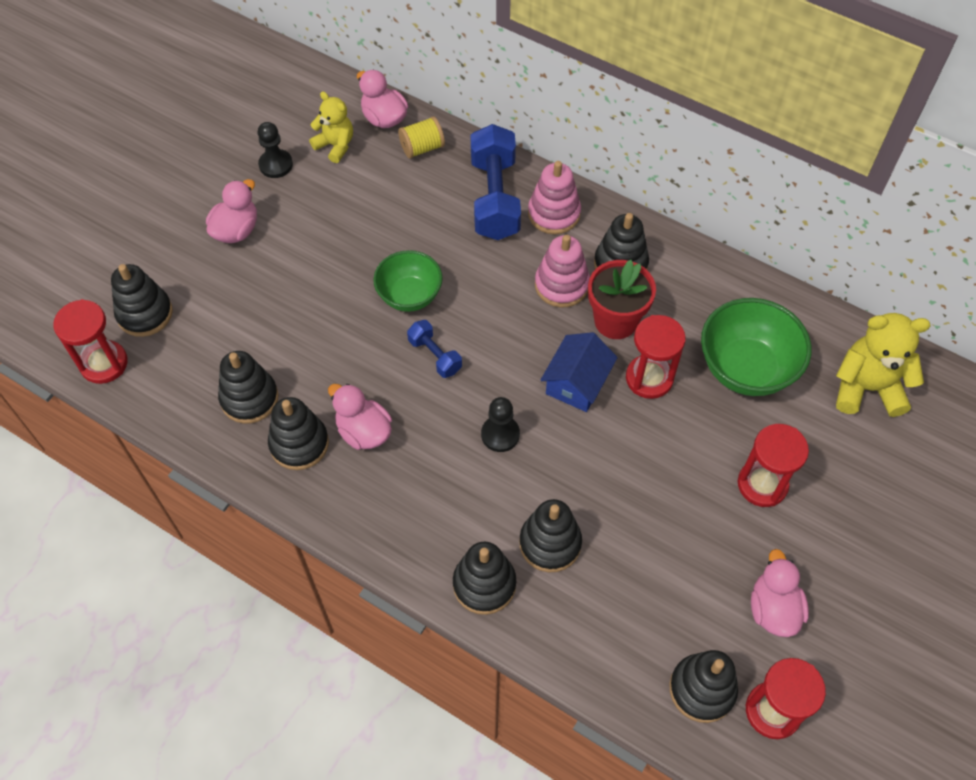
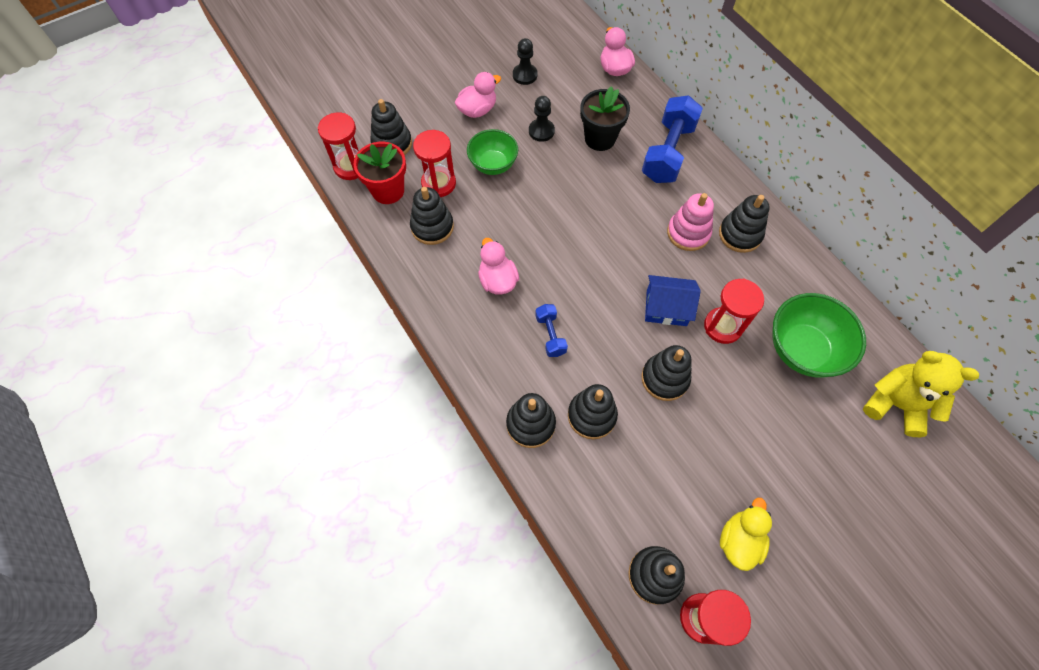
camera: 25 degrees right, 5 degrees up
(299, 444) = (450, 271): black stacking toy -> black stacking toy (665, 378)
(335, 145) = (571, 76): yellow teddy bear -> none
(406, 210) = (600, 138): none -> black flower pot
(409, 296) = (574, 199): green bowl -> green bowl (493, 164)
(422, 148) = (632, 98): yellow spool -> none
(435, 355) = (572, 247): blue dumbbell -> blue dumbbell (550, 335)
(500, 434) = (592, 322): black pawn -> black pawn (541, 131)
(554, 213) = (706, 179): pink stacking toy -> none
(577, 382) = (666, 308): blue house -> blue house turned 45 degrees clockwise
(615, 321) = (717, 274): red flower pot -> red flower pot (388, 191)
(762, 484) = (774, 442): red hourglass -> red hourglass (438, 183)
(773, 609) = (739, 540): pink duck -> yellow duck

